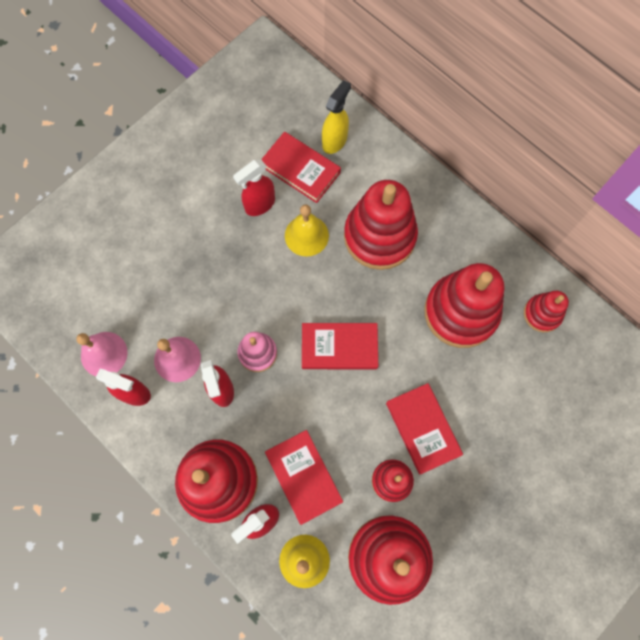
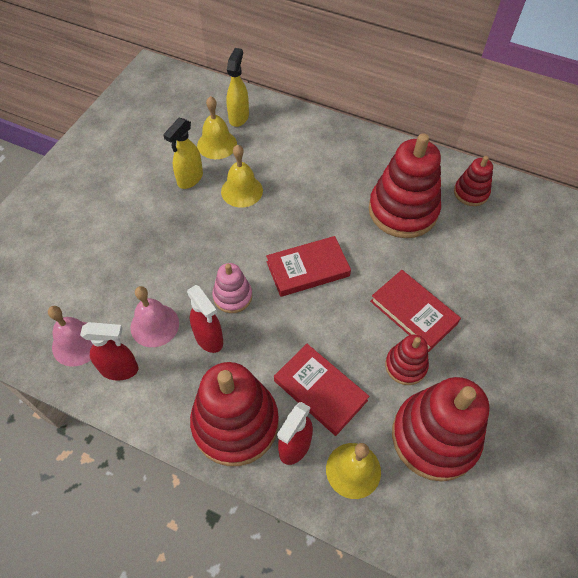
camera: 20 degrees left, 15 degrees down
(259, 205) = (190, 179): red spray bottle -> yellow spray bottle
(300, 169) = (217, 144): red book -> yellow bell
(379, 236) = (307, 174): red stacking toy -> none

